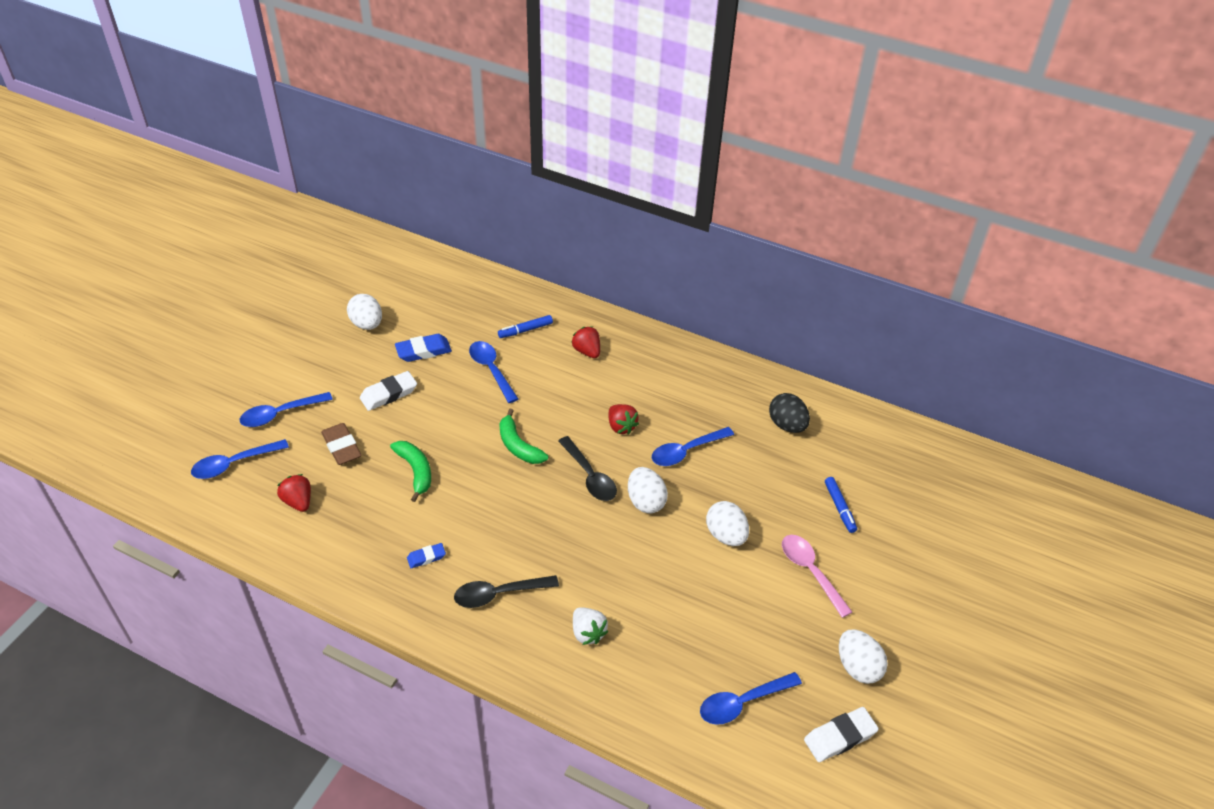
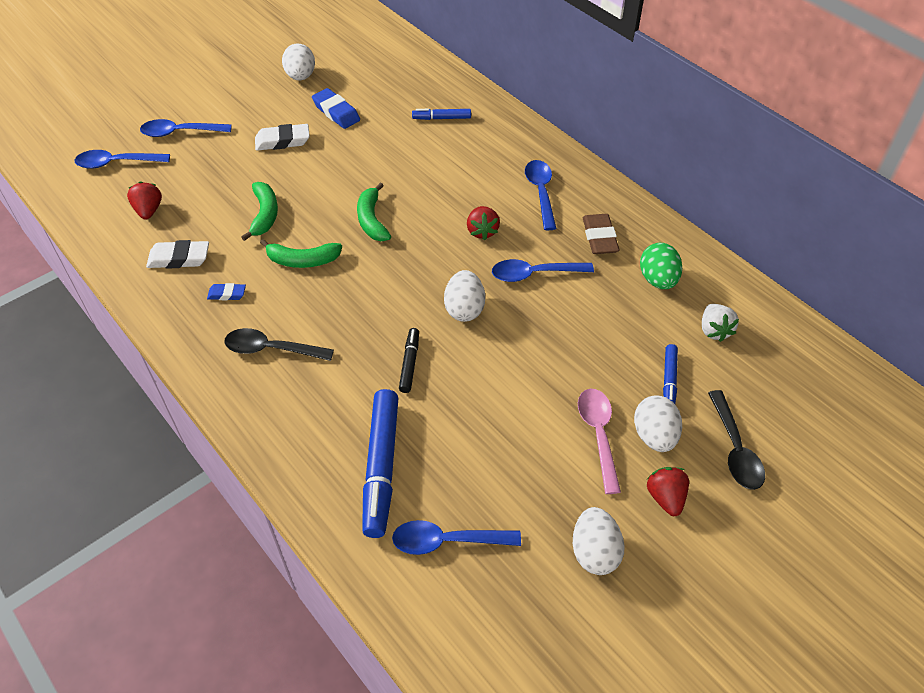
camera: 25 degrees right, 5 degrees up
(342, 447) = (214, 175): brown eraser -> brown eraser (599, 238)
(423, 351) = (336, 112): blue eraser -> blue eraser turned 45 degrees clockwise
(477, 503) = (302, 260): none -> green banana
(491, 370) = (388, 145): blue spoon -> blue spoon (540, 192)
(587, 351) = (490, 152): red strawberry -> red strawberry (665, 497)
(588, 633) = (332, 415): white strawberry -> white strawberry (714, 330)
(590, 476) = (423, 268): black spoon -> black spoon (735, 449)
(627, 565) = (410, 363): none -> black marker
(655, 662) = (381, 467): none -> blue marker
(726, 535) = (528, 368): white egg -> white egg (654, 436)
(787, 425) = (658, 280): black egg -> green egg
(839, 737) = (531, 618): white eraser -> white eraser (179, 258)

